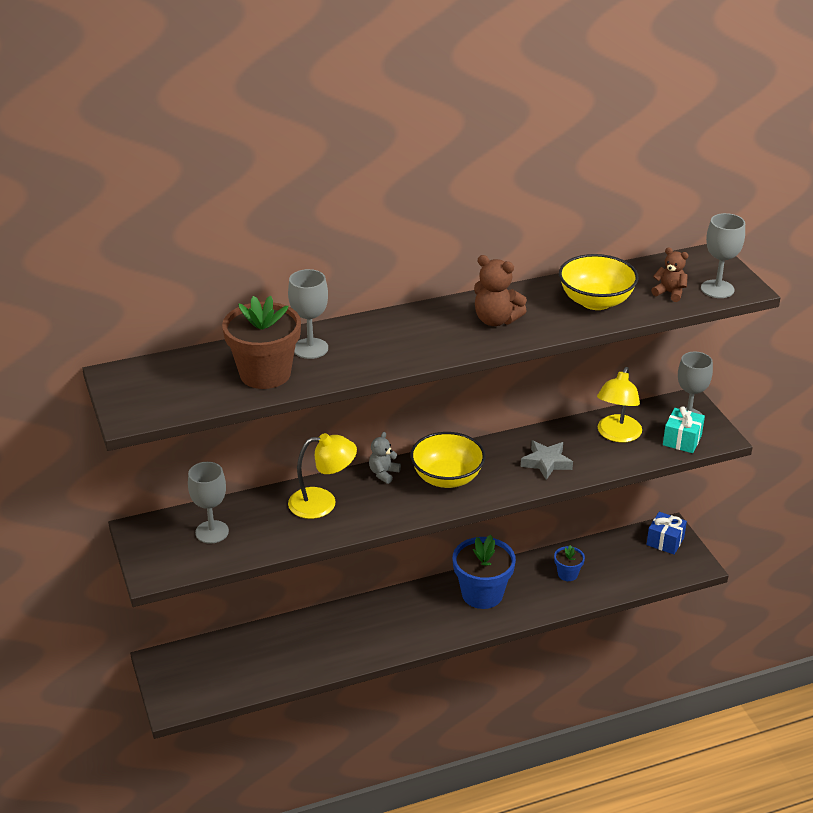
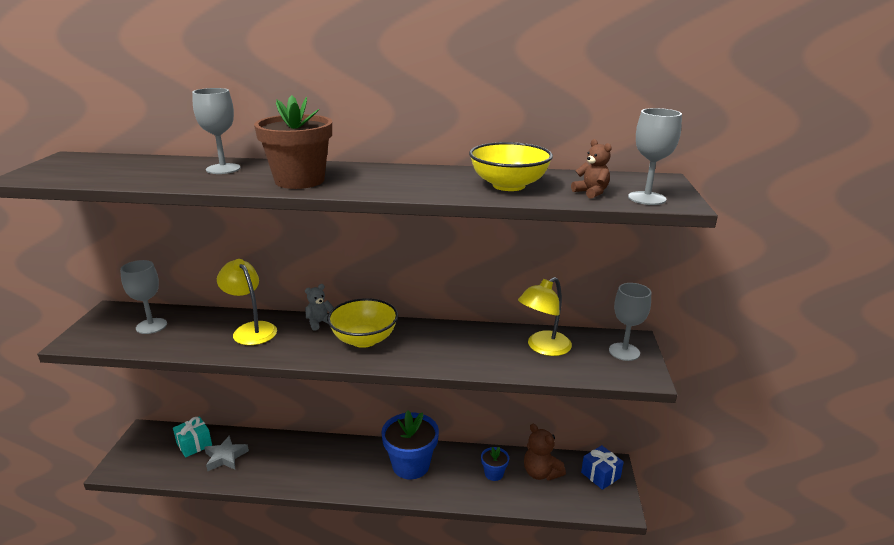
camera: 25 degrees right, 10 degrees down
(265, 374) = (162, 174): brown flower pot -> brown flower pot (299, 180)
(322, 503) = (251, 329): yellow lamp -> yellow lamp turned 150 degrees counterclockwise
(496, 320) = (399, 180): brown teddy bear -> brown teddy bear (541, 473)
(546, 463) = (459, 351): grey star -> grey star (225, 457)
(682, 440) = (604, 368): turquoise gift -> turquoise gift (194, 444)

